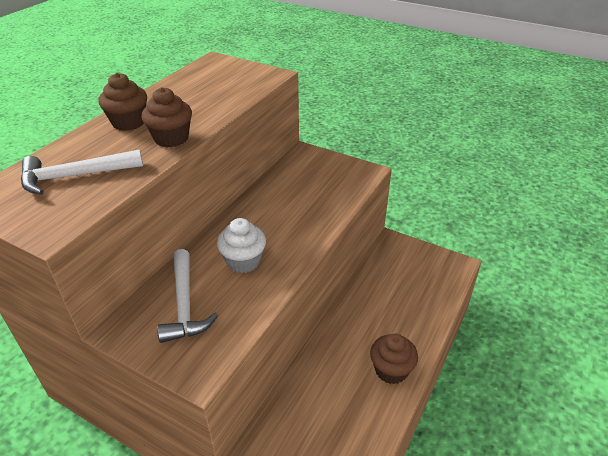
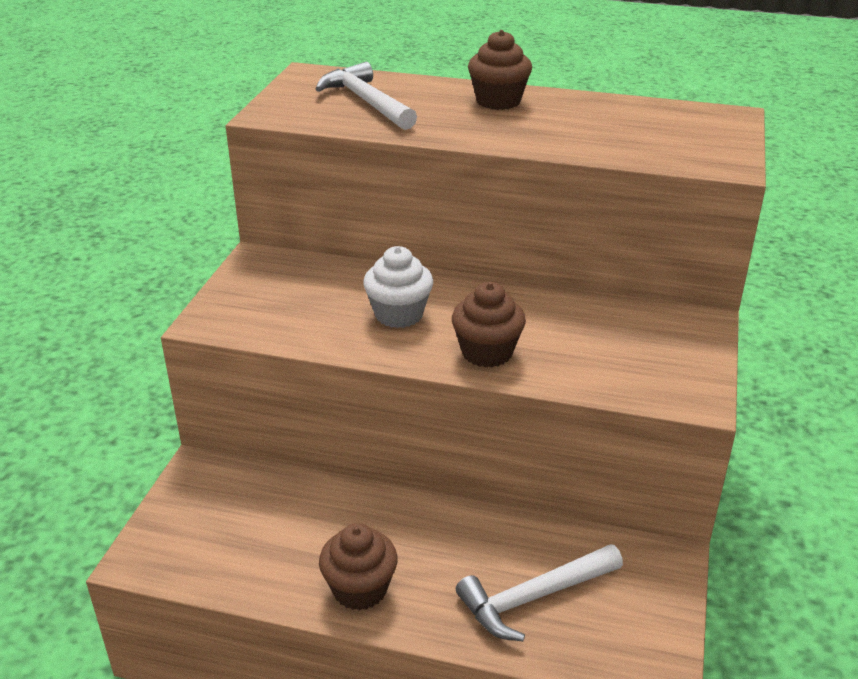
camera: 75 degrees right, 5 degrees down
(171, 138) = (477, 132): brown cupcake -> brown cupcake (487, 352)
(184, 304) = (306, 288): white hammer -> white hammer (533, 598)

